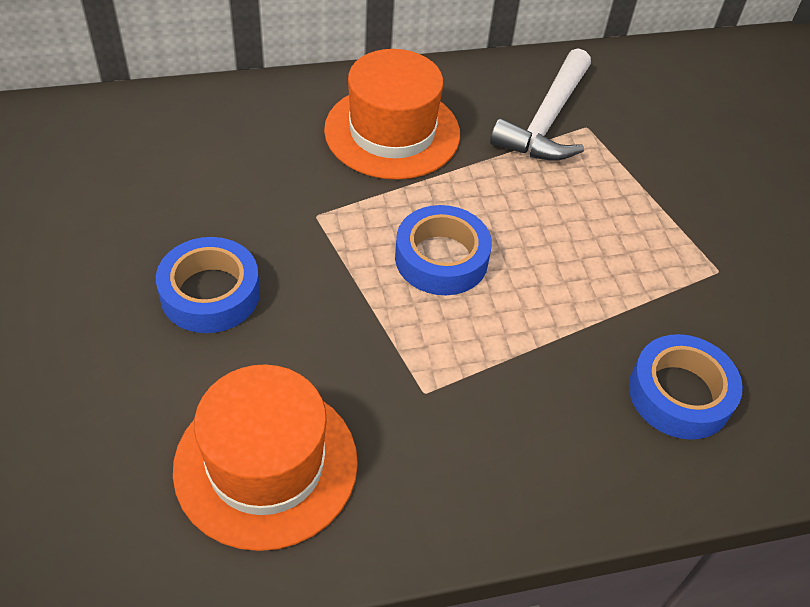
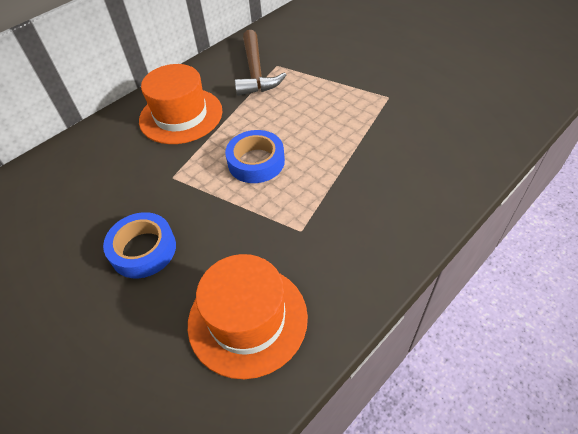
camera: 25 degrees left, 0 degrees up
(546, 120) = (255, 72): white hammer -> brown hammer
(680, 394) = (418, 159): blue tape -> none

